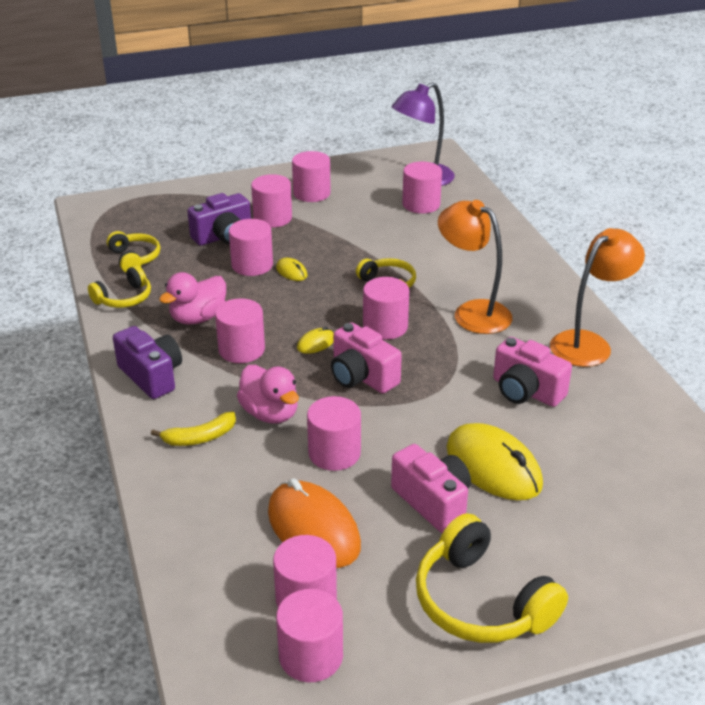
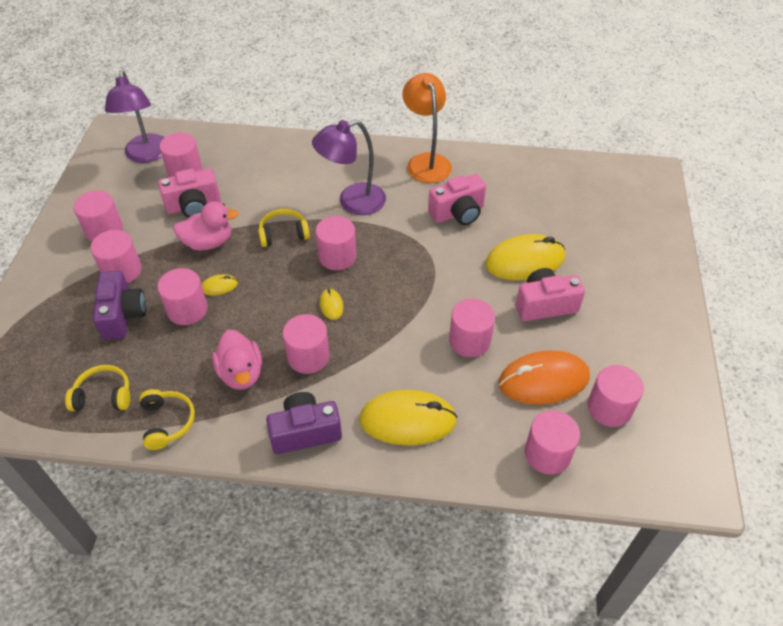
camera: 65 degrees left, 15 degrees up
(200, 437) = (408, 420): yellow banana -> yellow mouse
(270, 413) = (403, 364): pink duck -> pink duck (208, 242)
(311, 656) = (660, 422): pink cylinder -> pink cylinder (547, 453)
(362, 377) = (391, 293): pink camera -> pink camera (194, 206)
(472, 312) = (352, 202): orange lamp -> purple lamp
(481, 601) = (642, 317): yellow headphones -> none

